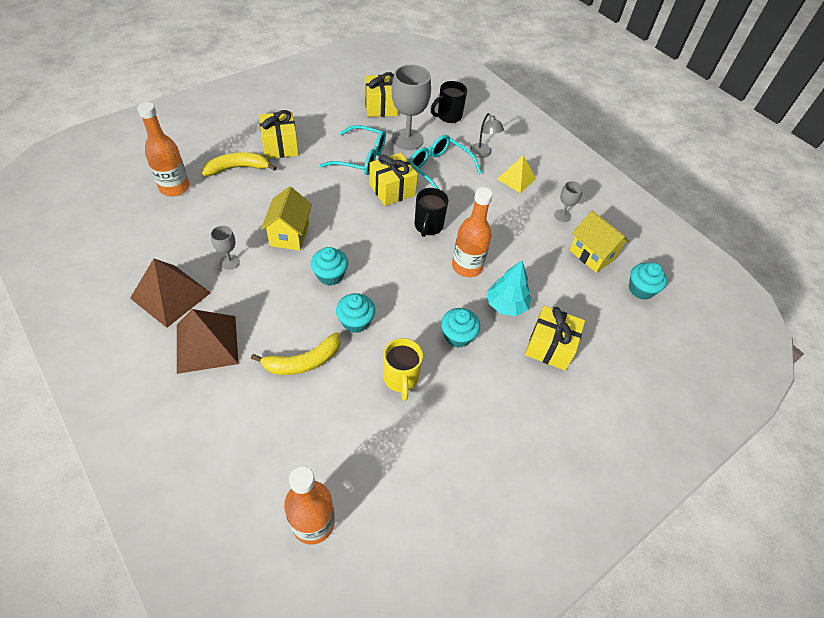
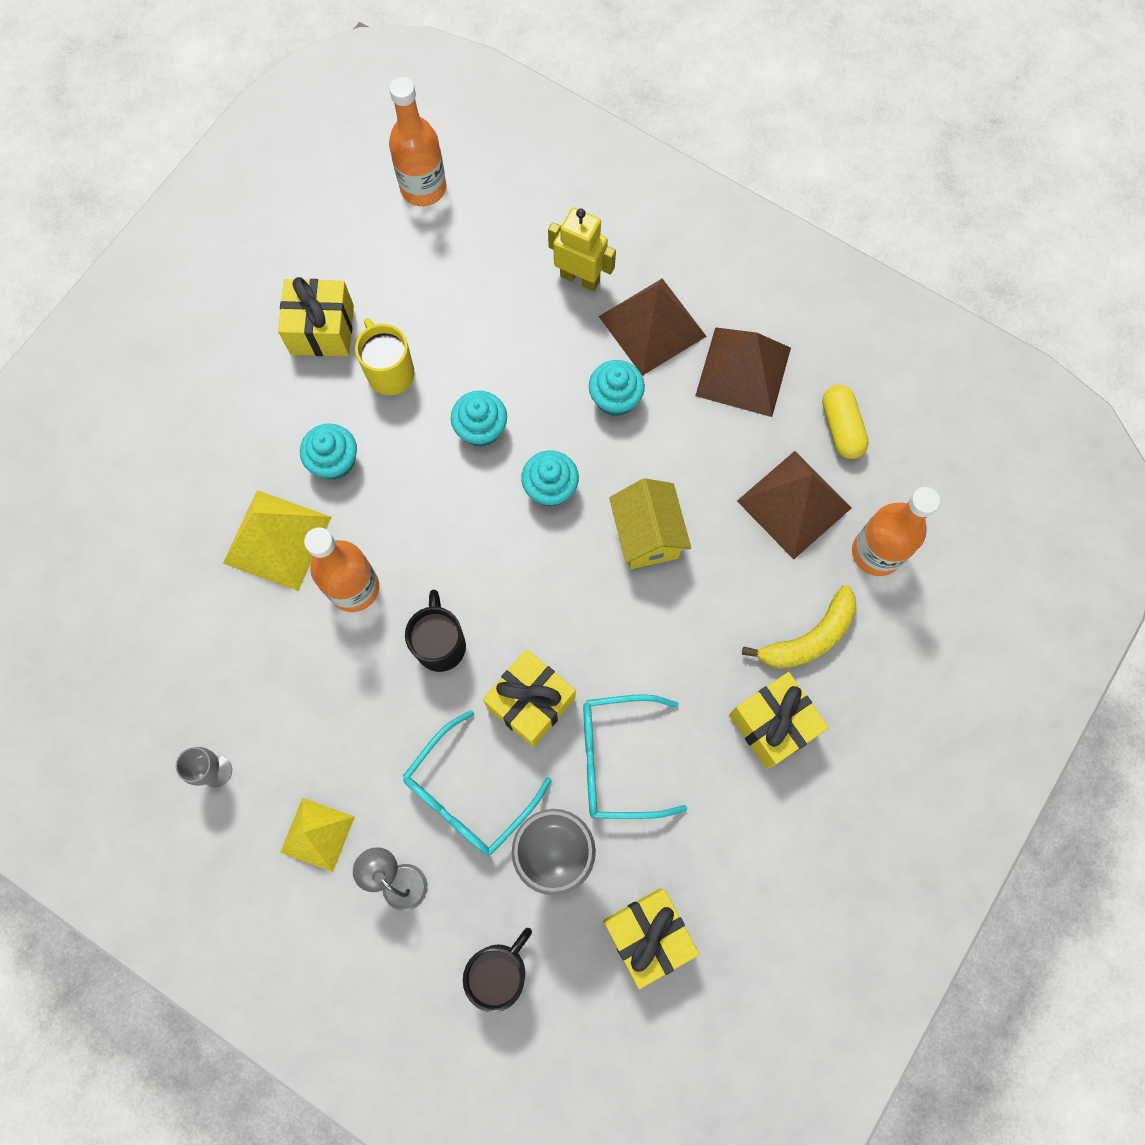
camera: 165 degrees right, 20 degrees up
(140, 246) = (841, 428): none -> yellow capsule
(198, 221) = (794, 504): none -> brown pyramid
(229, 262) = (702, 452): grey goblet -> none
(233, 395) = (580, 278): none -> yellow robot
(303, 361) = (521, 349): yellow banana -> none
(438, 169) = (468, 794): turquoise glasses -> turquoise glasses turned 105 degrees clockwise
(506, 305) = (277, 540): turquoise tree -> yellow pyramid
(550, 347) = (201, 494): yellow gift -> yellow gift (322, 330)
(592, 254) = (154, 698): yellow house -> none
(641, 289) = (68, 655): turquoise cupcake -> turquoise cupcake (615, 398)

